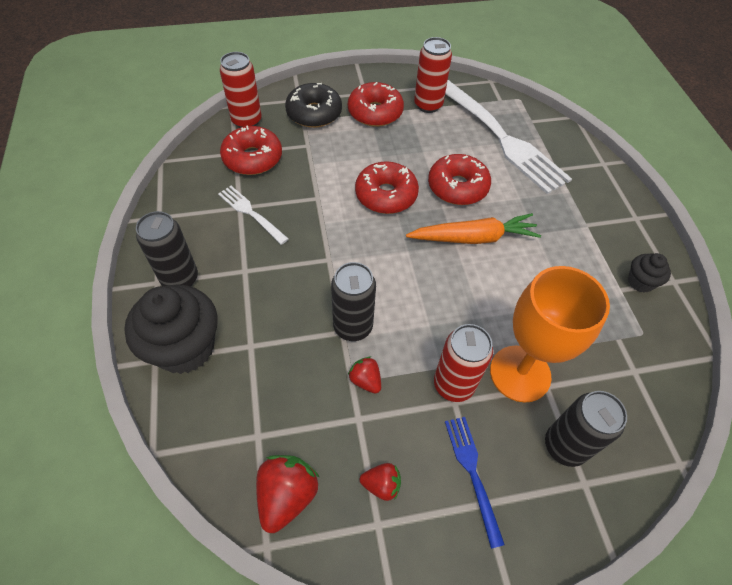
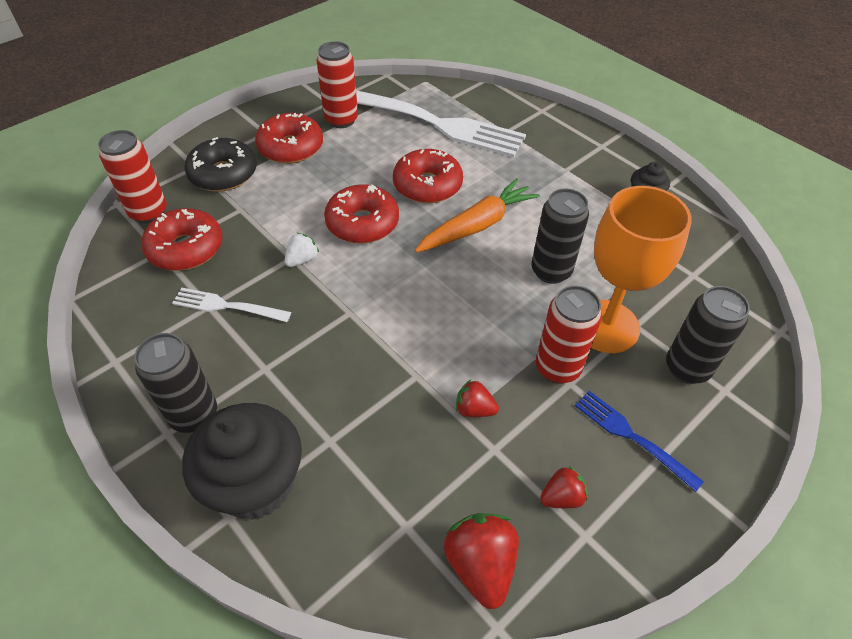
camera: 30 degrees left, 5 degrees down
(323, 203) = (302, 260): none -> white strawberry
(353, 327) = (424, 365): black can -> black can (551, 271)

